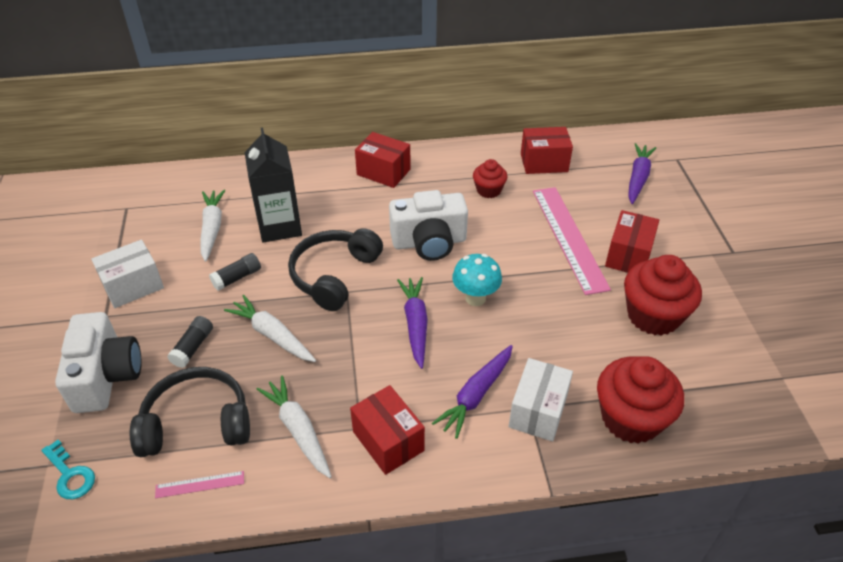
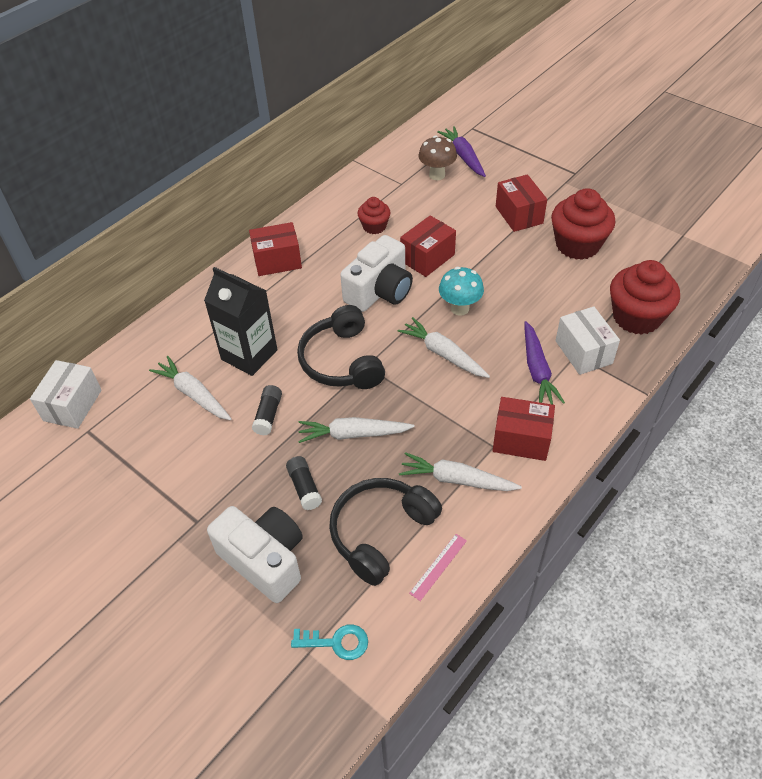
camera: 40 degrees left, 5 degrees up
(133, 286) = (188, 483): white box -> white box (72, 405)
(415, 324) = (443, 354): purple carrot -> white carrot
(544, 163) = (388, 182): red box -> red box (427, 258)
(569, 238) = (469, 227): pink ruler -> none
(594, 180) = (437, 175): none -> brown mushroom

